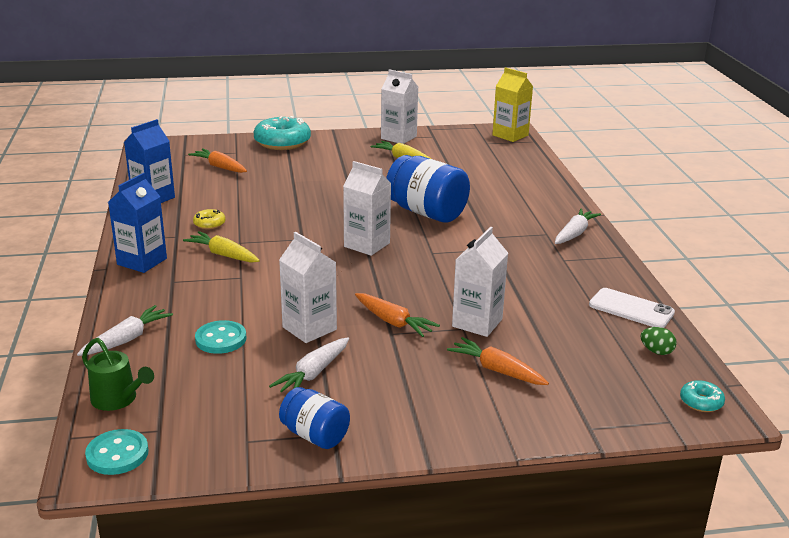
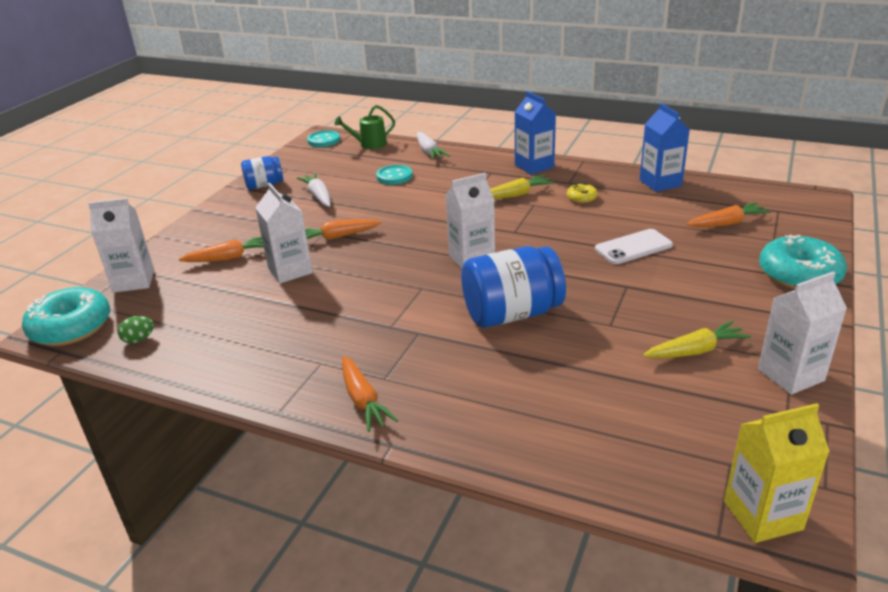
camera: 125 degrees right, 5 degrees up
(309, 328) = (370, 205): white carton -> white carton (134, 281)
(574, 234) = (363, 400): white carrot -> orange carrot
(631, 309) = (199, 360): white phone -> white phone (633, 247)
(701, 402) = (71, 327): turquoise donut -> turquoise donut, size x2.14

